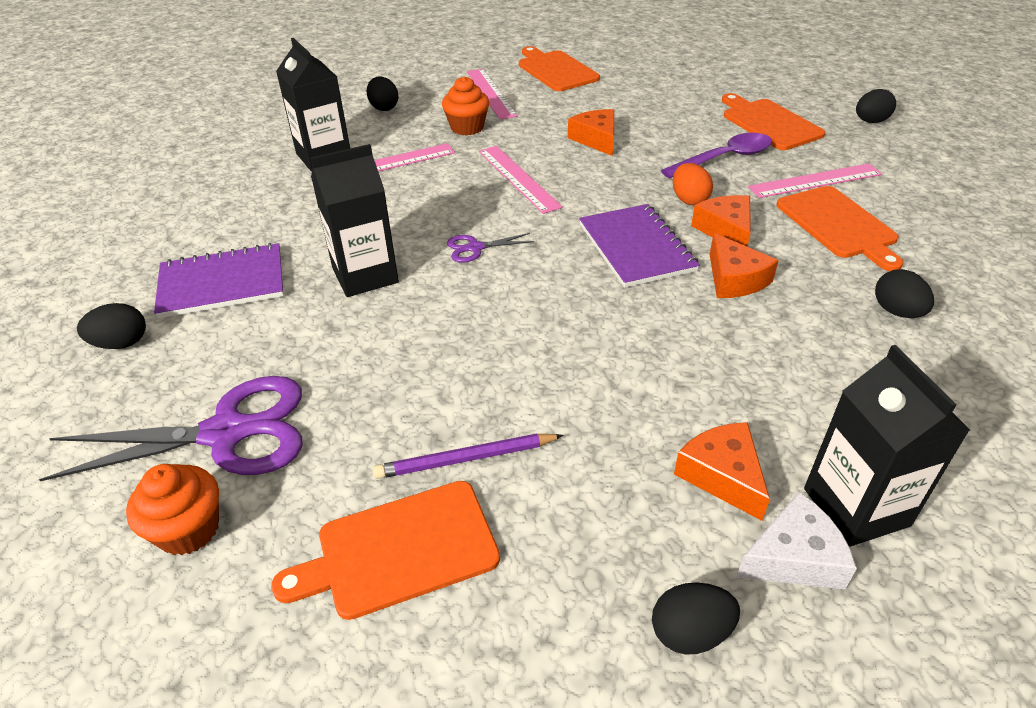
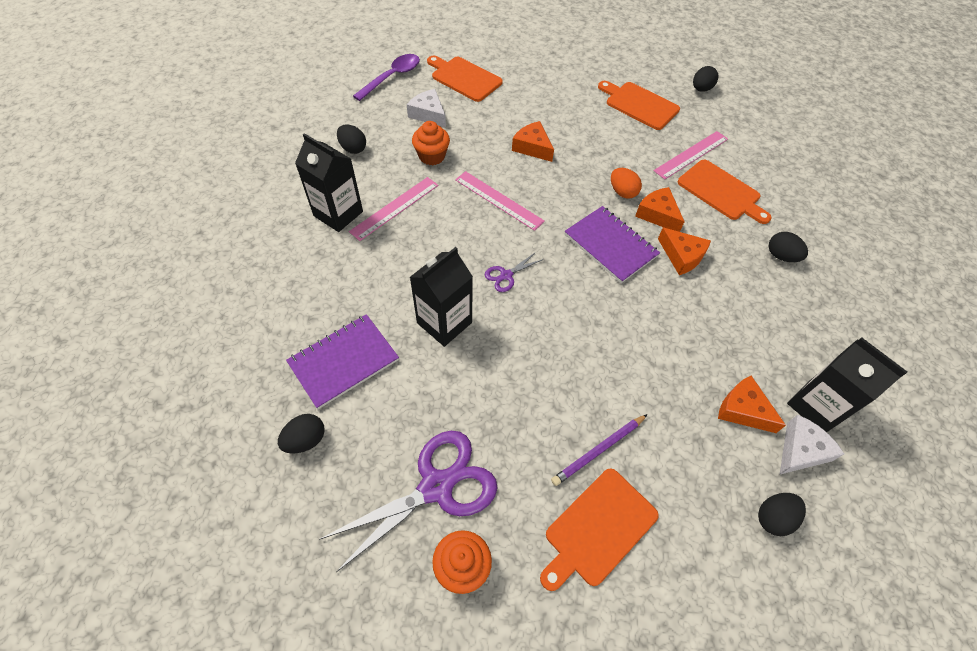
camera: 25 degrees left, 15 degrees up
(490, 93) = (428, 114): pink ruler -> white cheese
(724, 158) = (626, 147): purple spoon -> purple spoon (392, 77)

